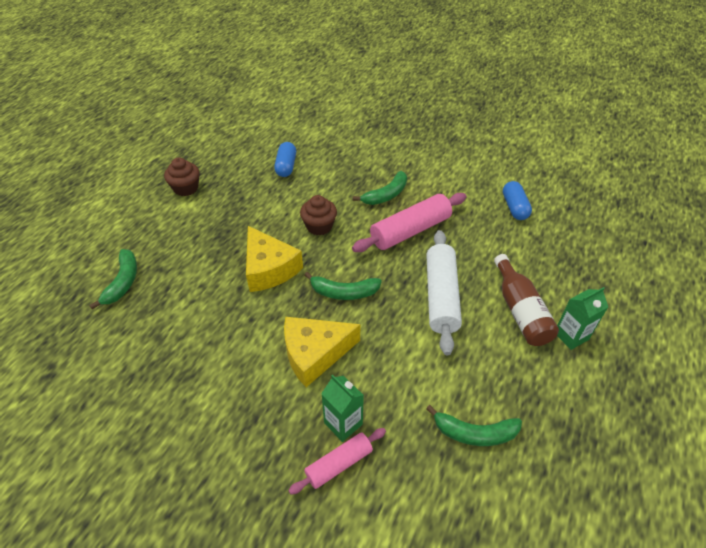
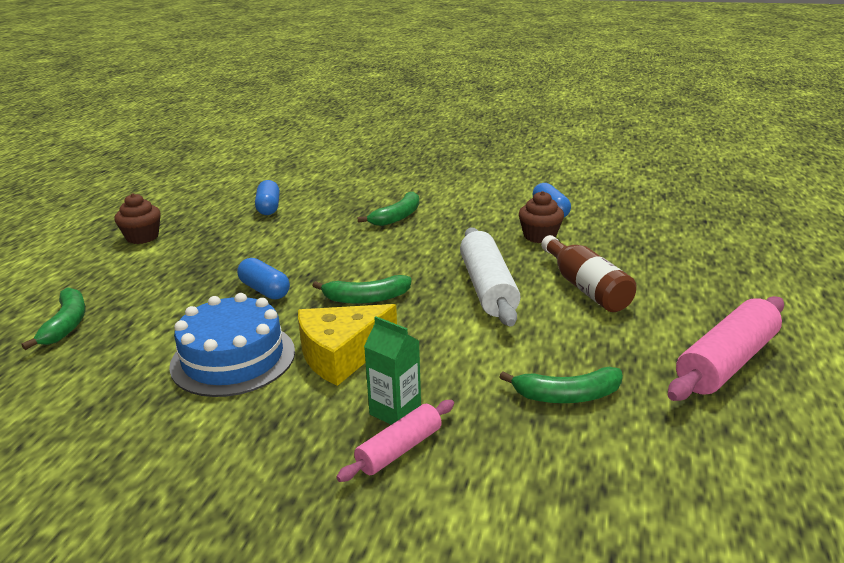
camera: 10 degrees left, 20 degrees down
(236, 342) = (233, 358): none -> blue cake
(269, 269) = (265, 290): yellow cheese -> blue capsule
(319, 226) = (321, 249): brown cupcake -> brown cupcake (539, 236)
(410, 230) = (434, 241): pink rolling pin -> pink rolling pin (726, 362)
(571, 336) = (652, 300): green carton -> none

